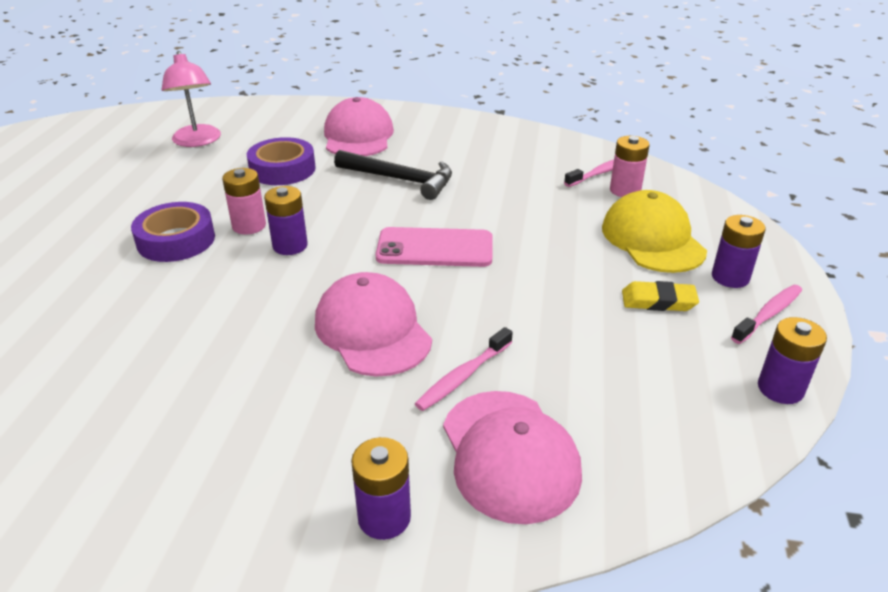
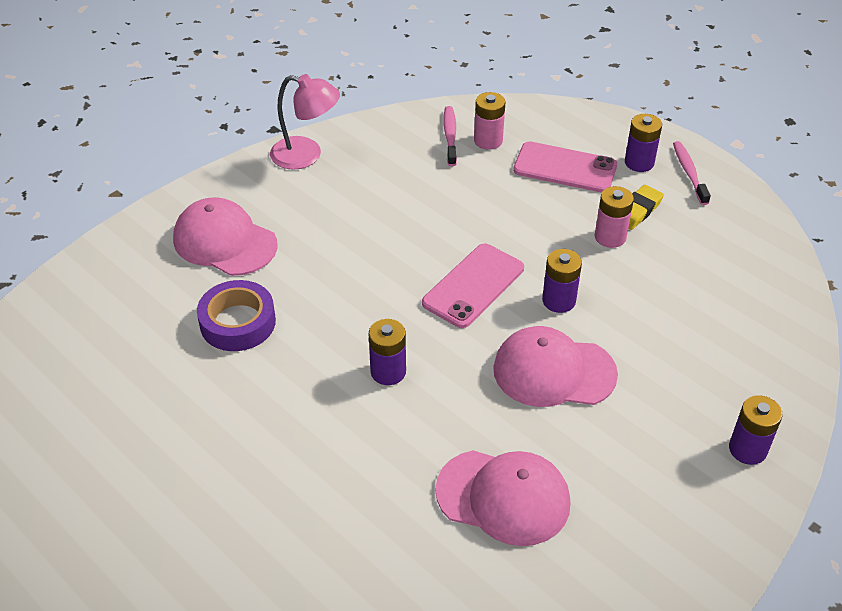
camera: 55 degrees left, 10 degrees up
(176, 240) = (304, 448): purple tape -> none
(197, 141) = (99, 364): pink lamp -> pink lamp (306, 155)
(249, 226) = (326, 386): pink battery -> pink battery (610, 237)
(400, 179) = (341, 253): black hammer -> none
(463, 376) = (643, 348): pink toothbrush -> none
(509, 454) = (732, 364): pink cap -> pink cap (503, 497)
(652, 239) = (565, 168): yellow cap -> pink phone
(780, 389) = (757, 215): purple battery -> purple battery (559, 300)

